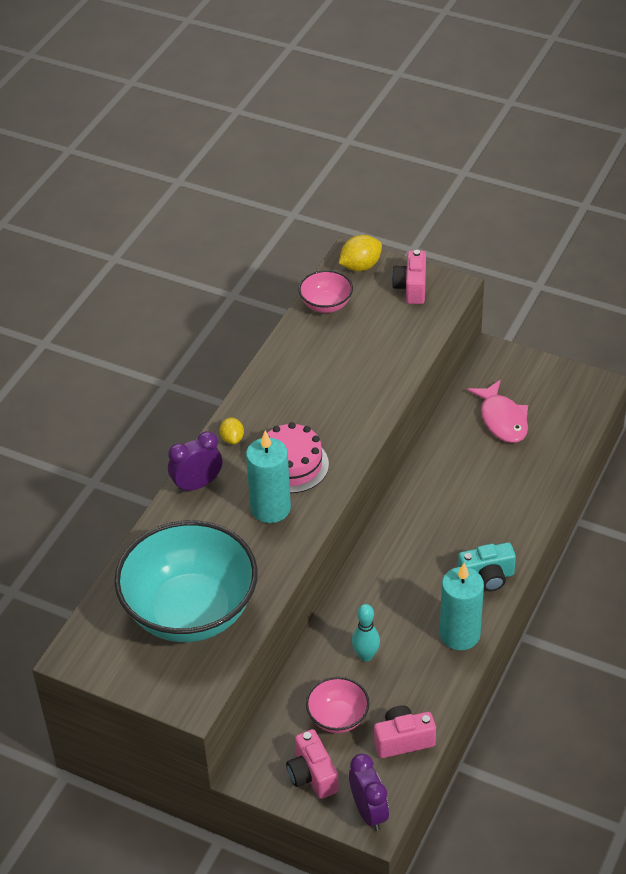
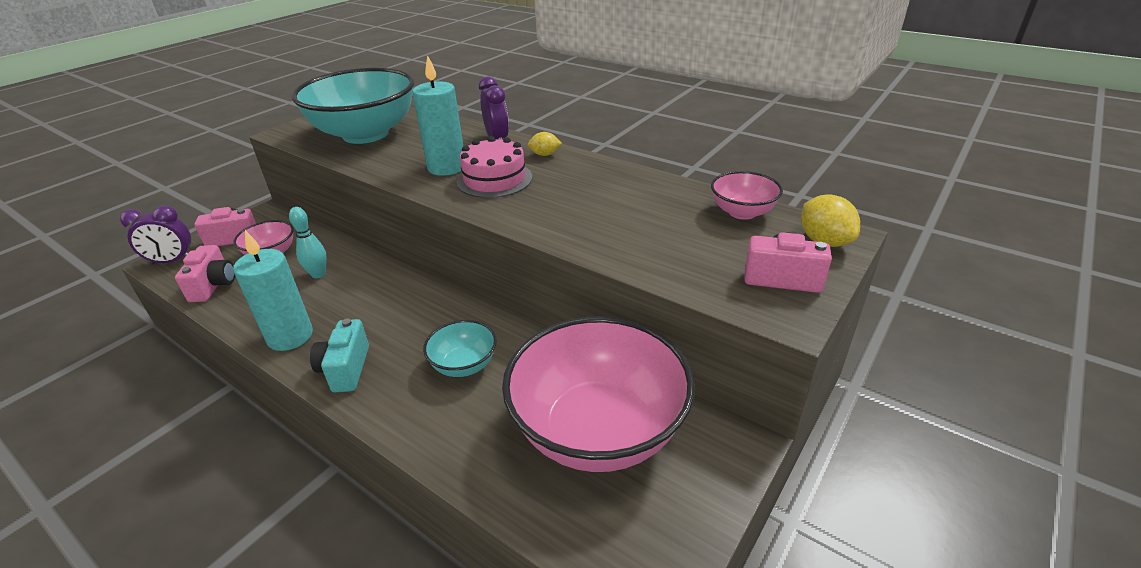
camera: 100 degrees right, 10 degrees down
(462, 504) = (464, 365): none -> turquoise bowl
(502, 419) = (598, 430): pink fish -> pink bowl

